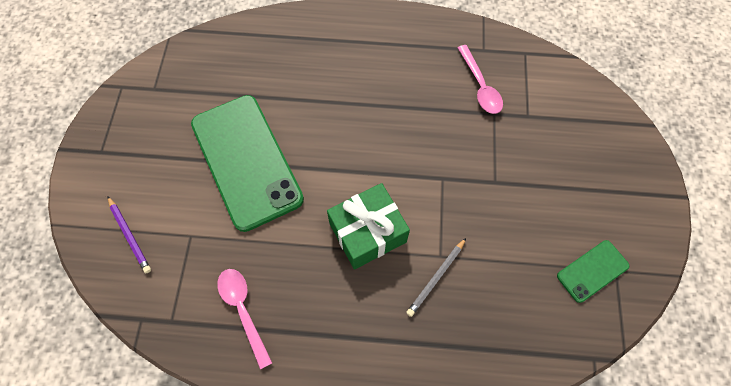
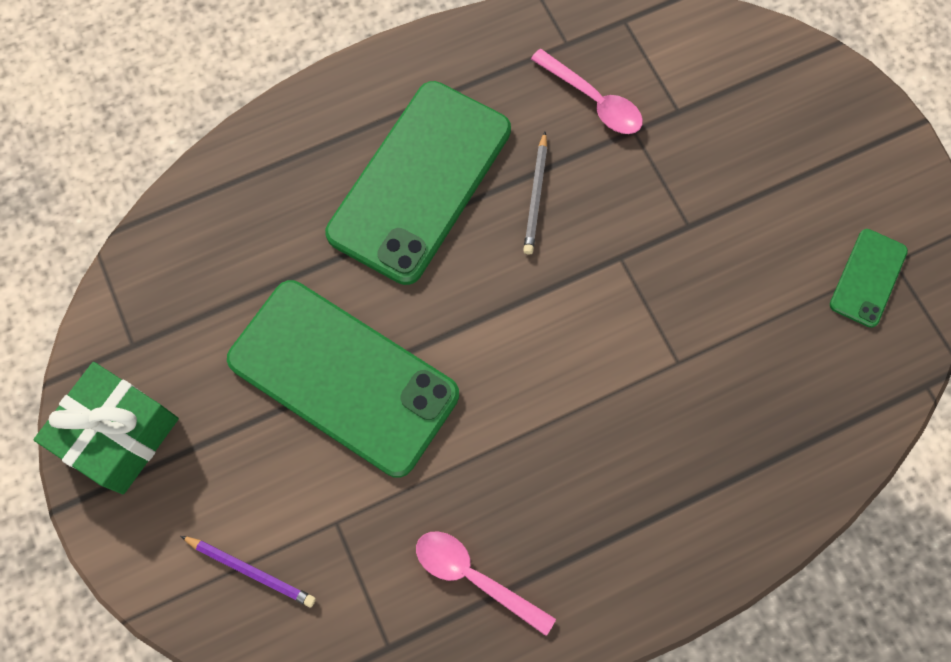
camera: 30 degrees left, 5 degrees up
(355, 82) = (420, 182): none -> green phone
(367, 232) = (569, 384): green gift -> green gift (119, 434)
(436, 278) = (690, 393): grey pencil -> grey pencil (536, 196)

